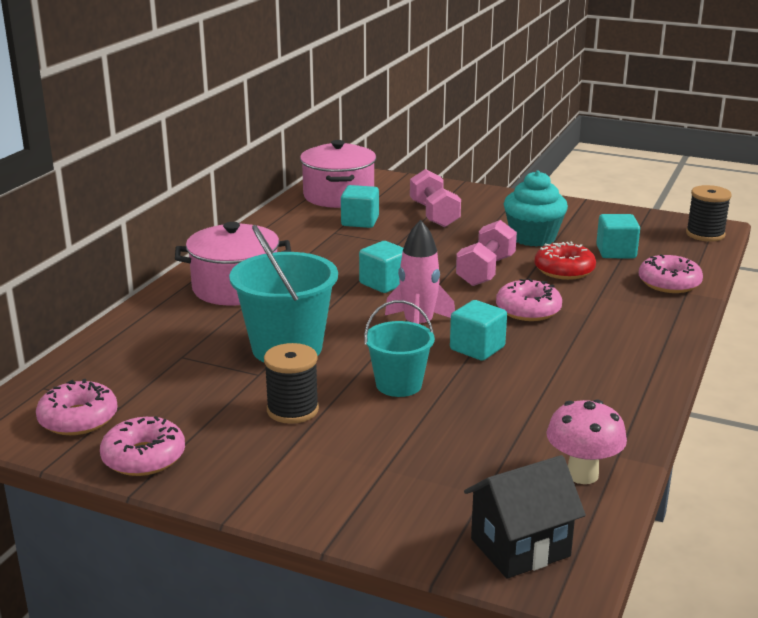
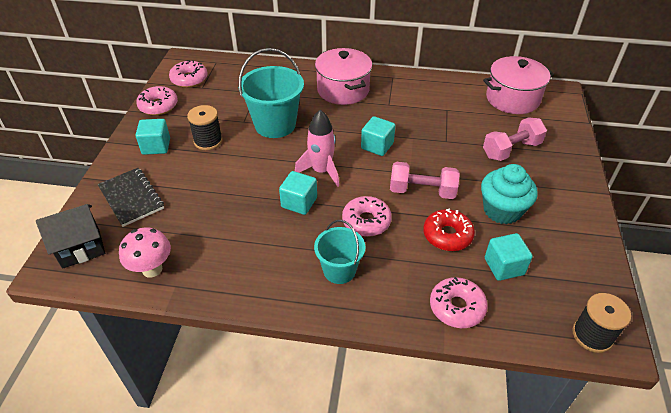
camera: 75 degrees right, 20 degrees up
(360, 221) = (473, 117): turquoise cube -> turquoise cube (156, 146)
(399, 385) = (243, 175): turquoise bucket -> turquoise bucket (339, 270)
(409, 493) = (131, 198): none -> black notebook
(520, 547) = (81, 248): black house -> black house turned 75 degrees counterclockwise

